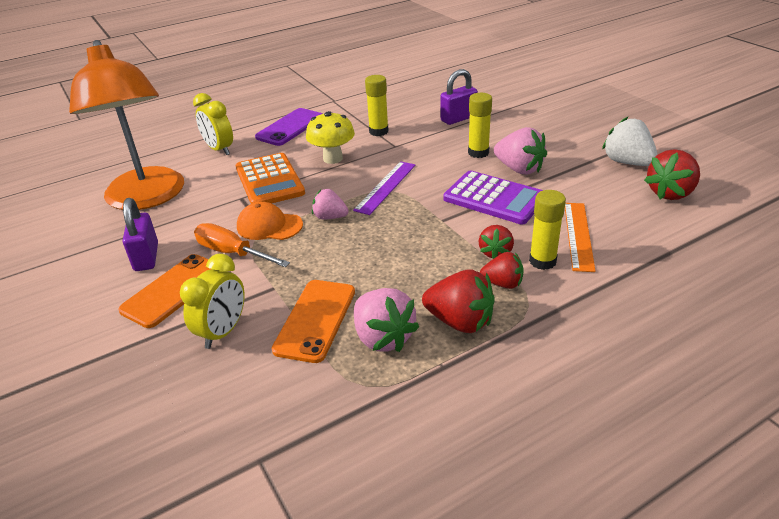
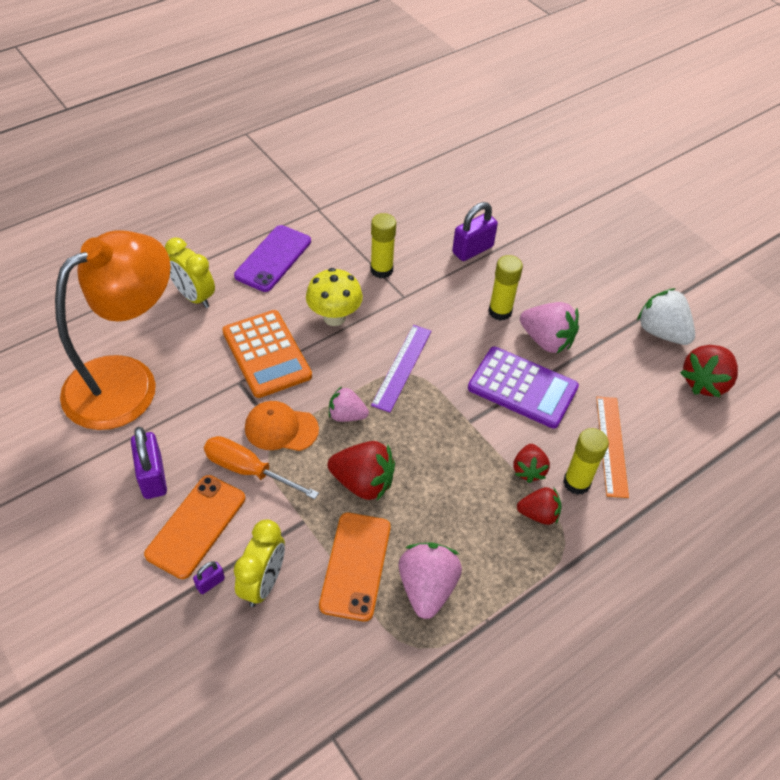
camera: 10 degrees left, 15 degrees up
(147, 198) = (127, 381): orange lamp -> orange lamp turned 105 degrees counterclockwise
(173, 331) = (210, 583): none -> purple padlock
(383, 337) = (427, 588): pink strawberry -> pink strawberry turned 135 degrees counterclockwise
(460, 321) = (500, 566): red strawberry -> red strawberry (363, 482)

